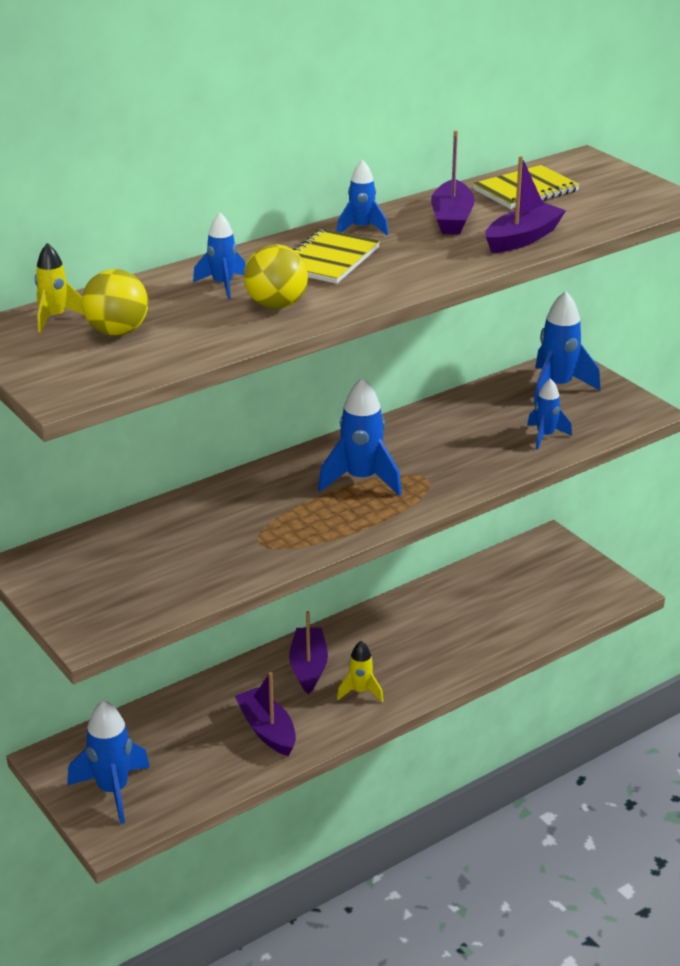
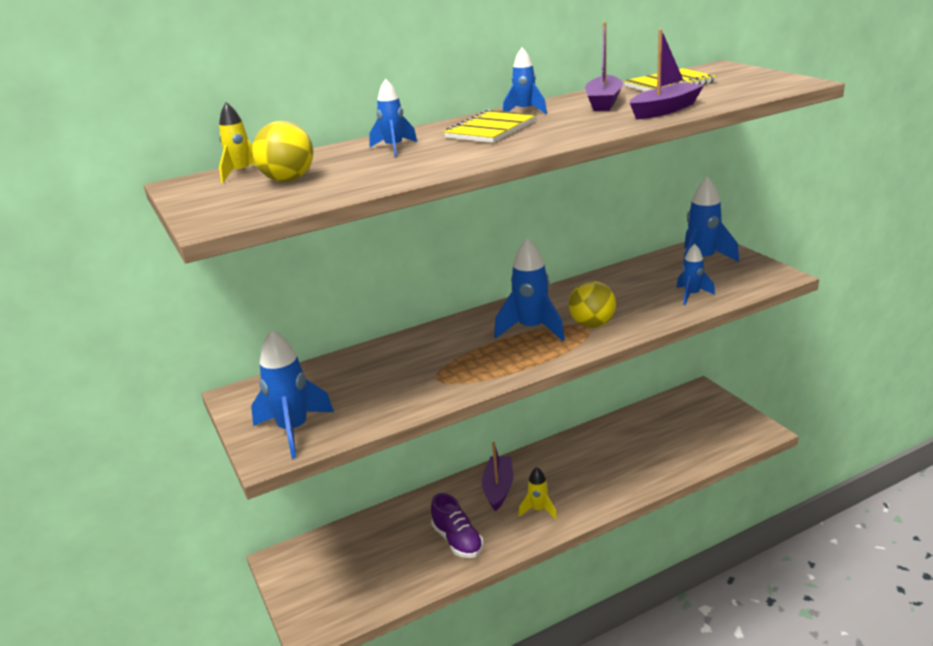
camera: 10 degrees right, 5 degrees down
(113, 790) = (322, 590): blue rocket -> blue rocket (294, 430)
(267, 730) = (457, 541): purple boat -> purple shoe
(276, 305) = (435, 158): yellow ball -> yellow ball (592, 325)

